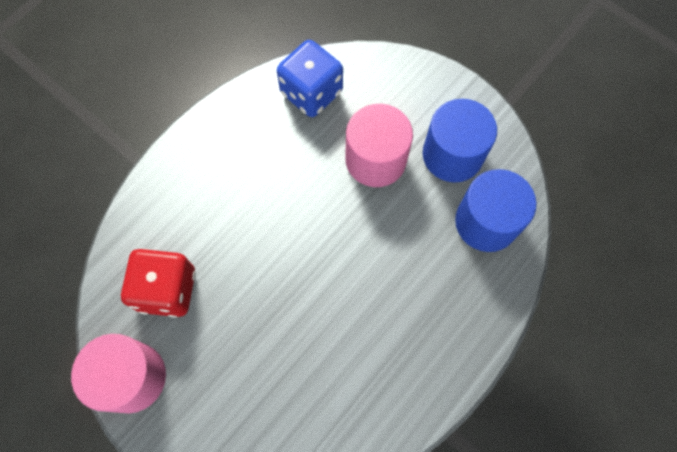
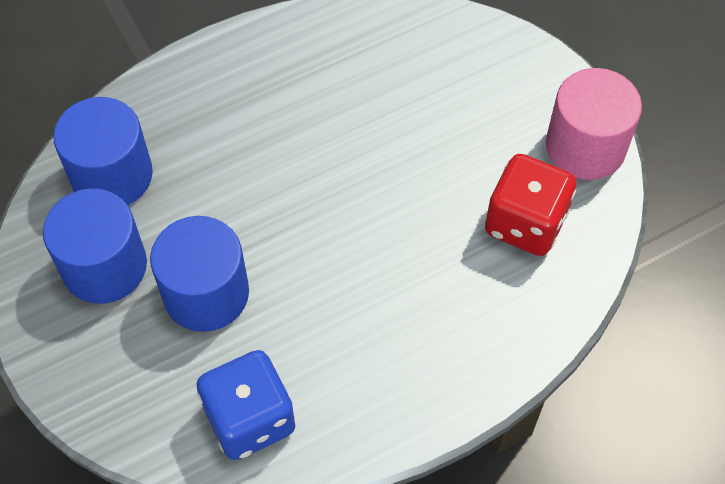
camera: 160 degrees left, 10 degrees down
(375, 159) = (206, 293): pink cylinder -> blue cylinder

